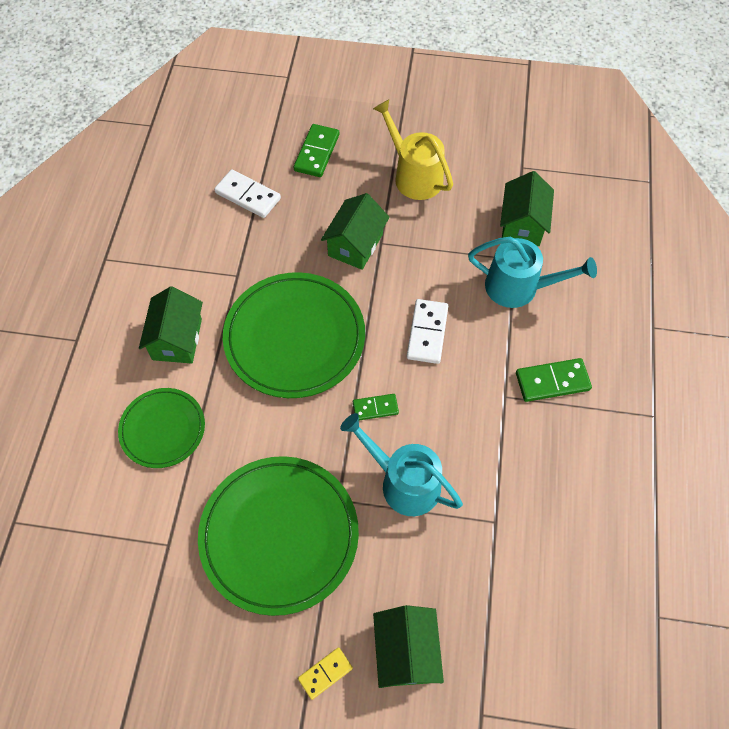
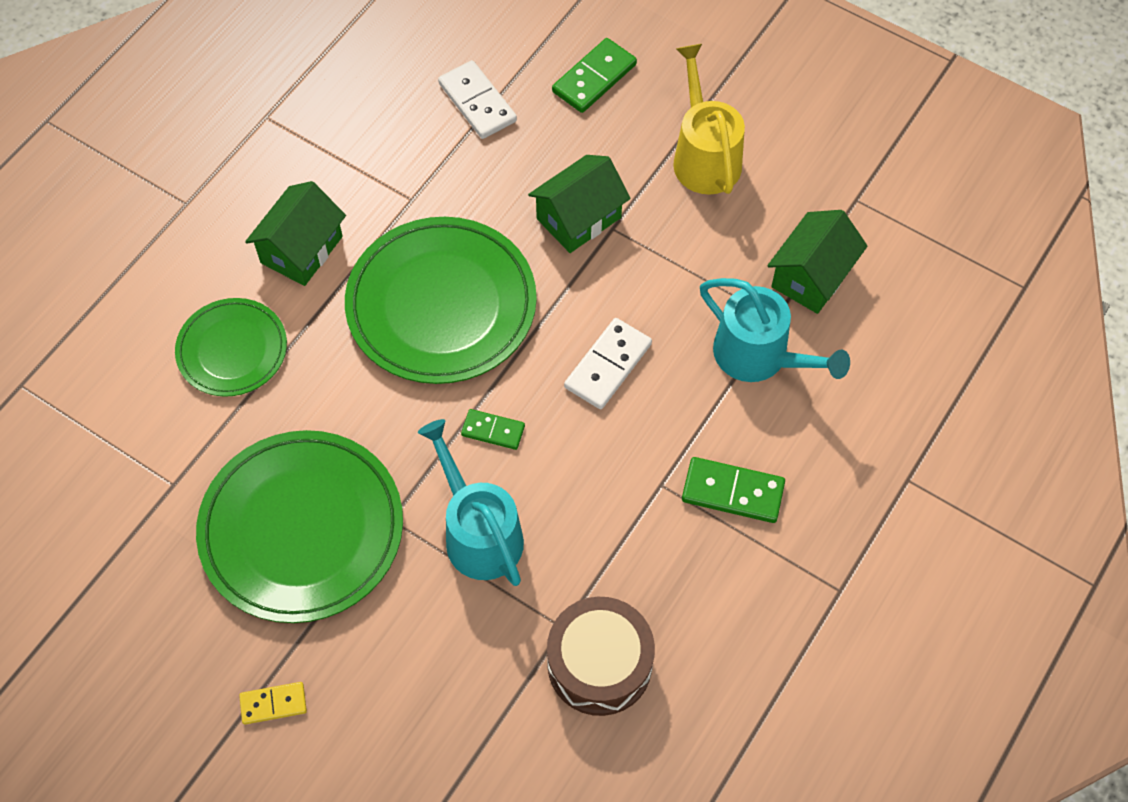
camera: 25 degrees right, 0 degrees up
(406, 652) = (376, 724): green house -> none
(533, 536) = (599, 664): none -> brown drum

